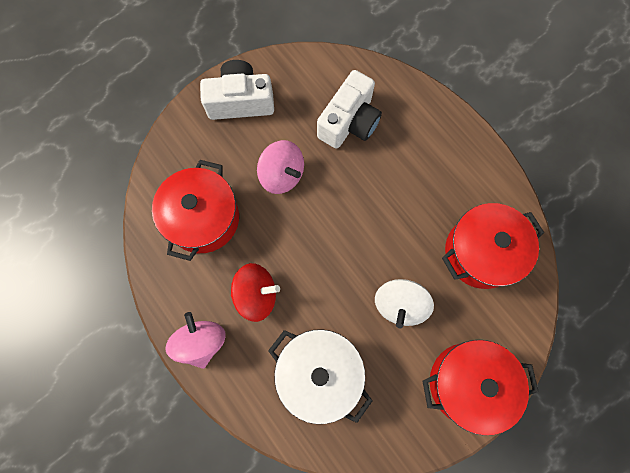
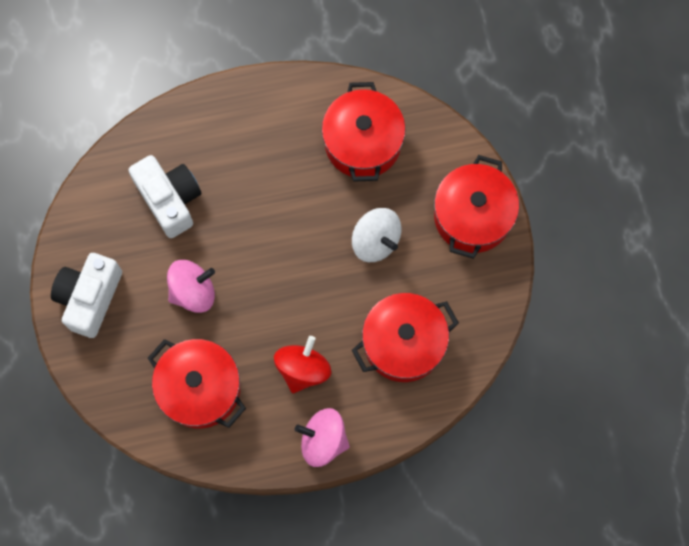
camera: 65 degrees left, 0 degrees up
(319, 373) = (403, 343): white pot -> red pot

